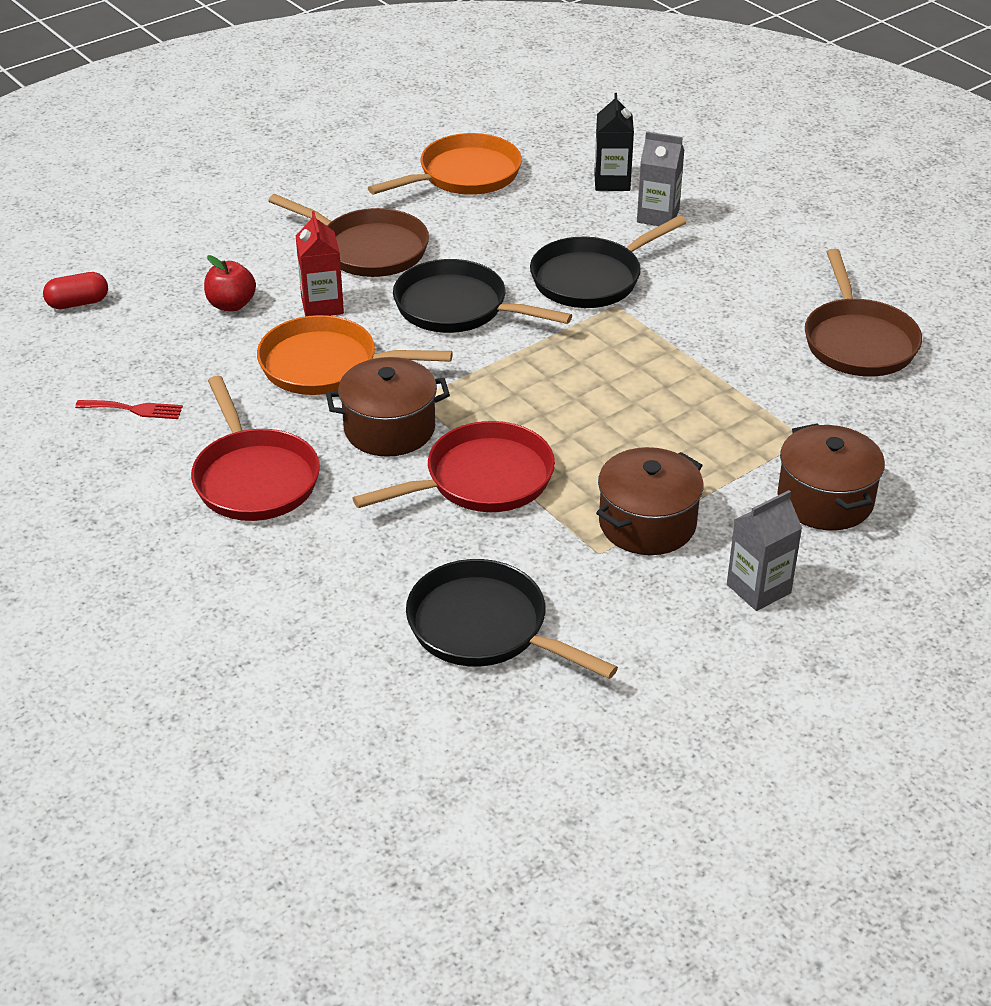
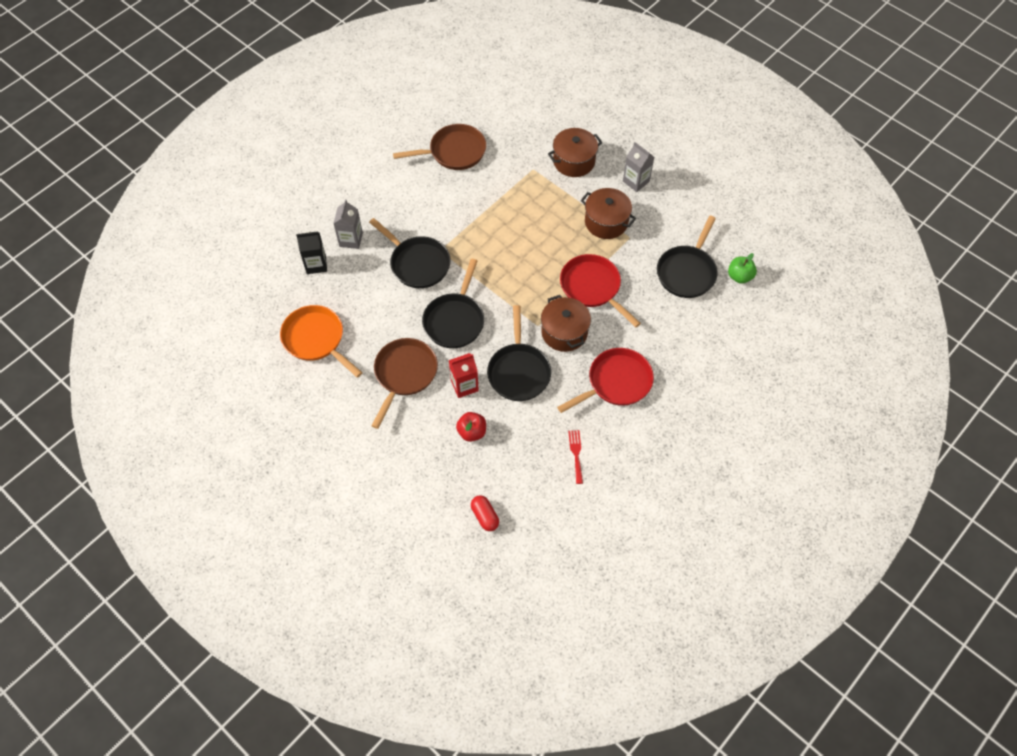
camera: 100 degrees left, 20 degrees up
(327, 365) = (518, 371): orange pan -> black pan
(449, 716) = (739, 276): none -> green apple

